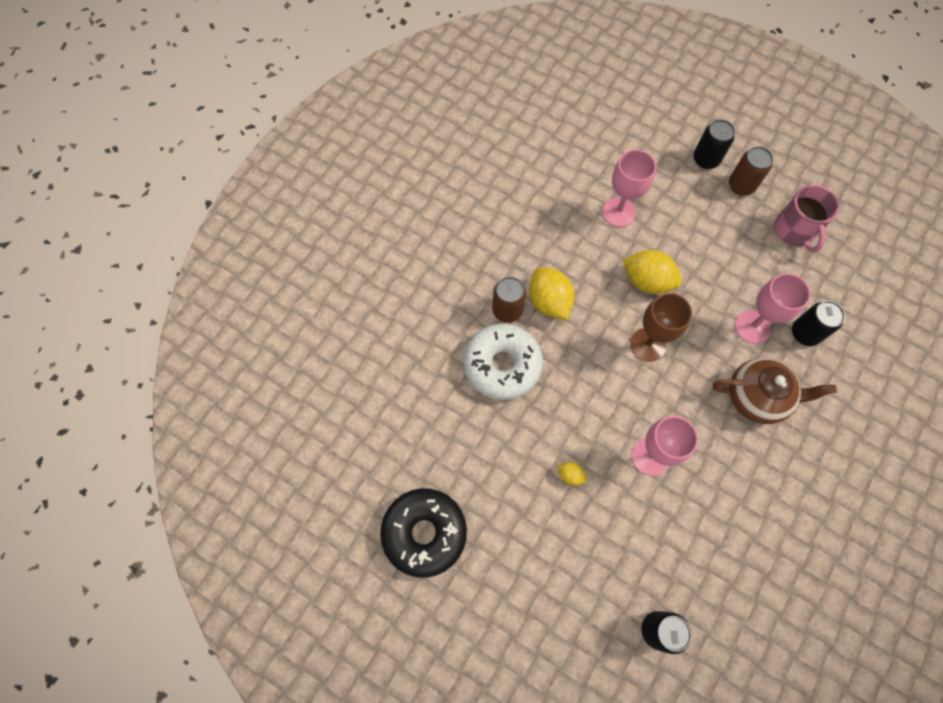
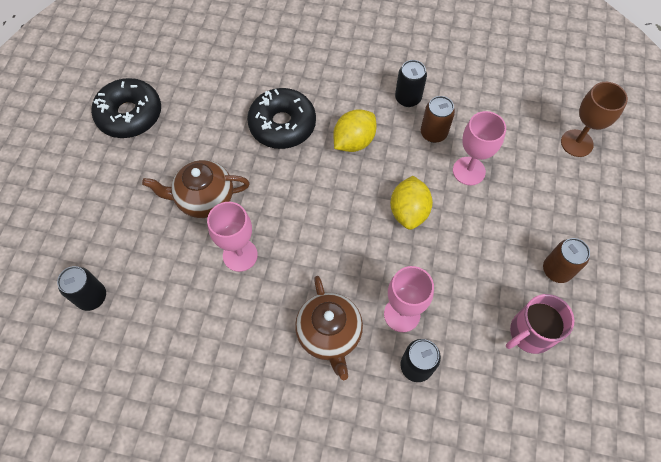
camera: 70 degrees right, 5 degrees down
(502, 365) = (282, 125): white donut -> black donut
(507, 310) = (332, 114): brown can -> brown can (433, 133)
(570, 475) = (204, 199): yellow lemon -> brown teapot
(647, 344) = (345, 227): brown goblet -> brown goblet (576, 143)
(706, 159) = (569, 231): black can -> black can (408, 98)

